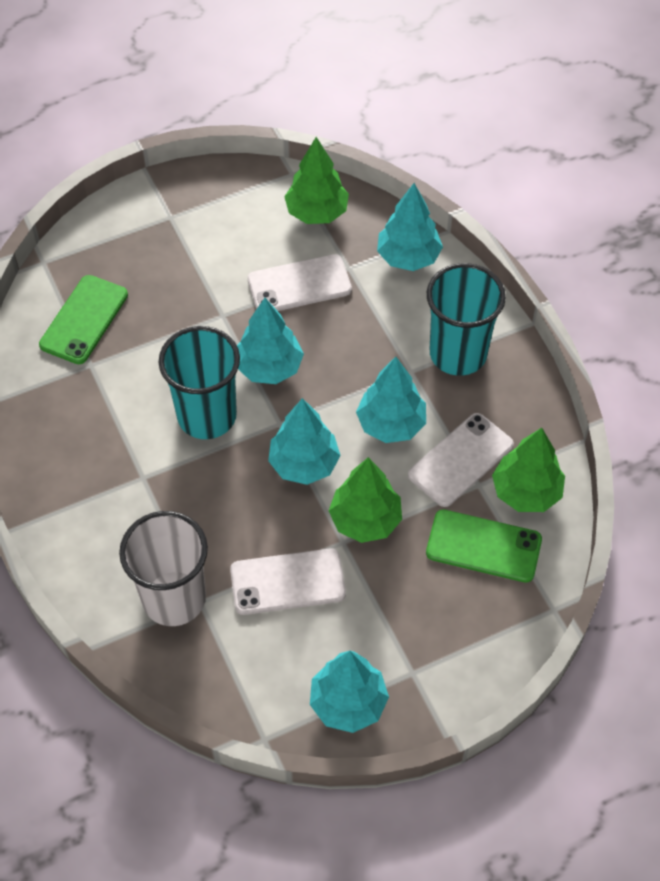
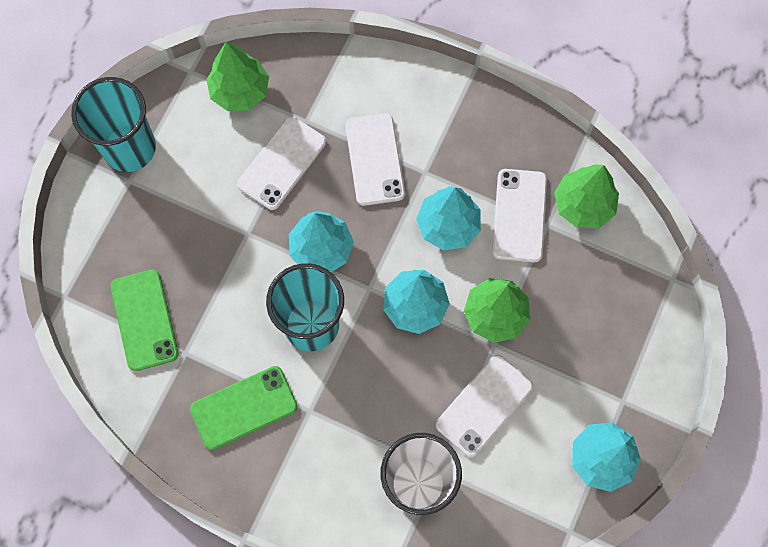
camera: 40 degrees left, 15 degrees up
(377, 333) = (375, 159): none -> white phone
(408, 257) = (342, 78): turquoise tree -> none
(458, 353) = (446, 132): turquoise cup -> turquoise cup (129, 148)
(483, 546) = (590, 269): green phone -> green phone (244, 407)

